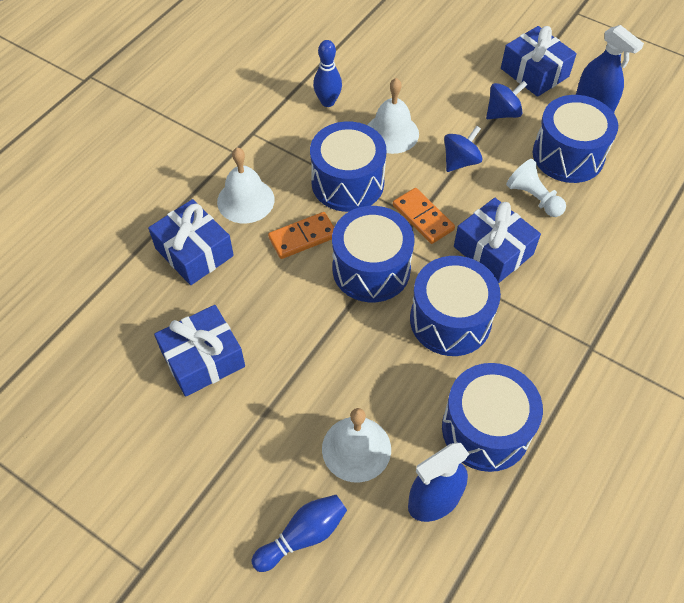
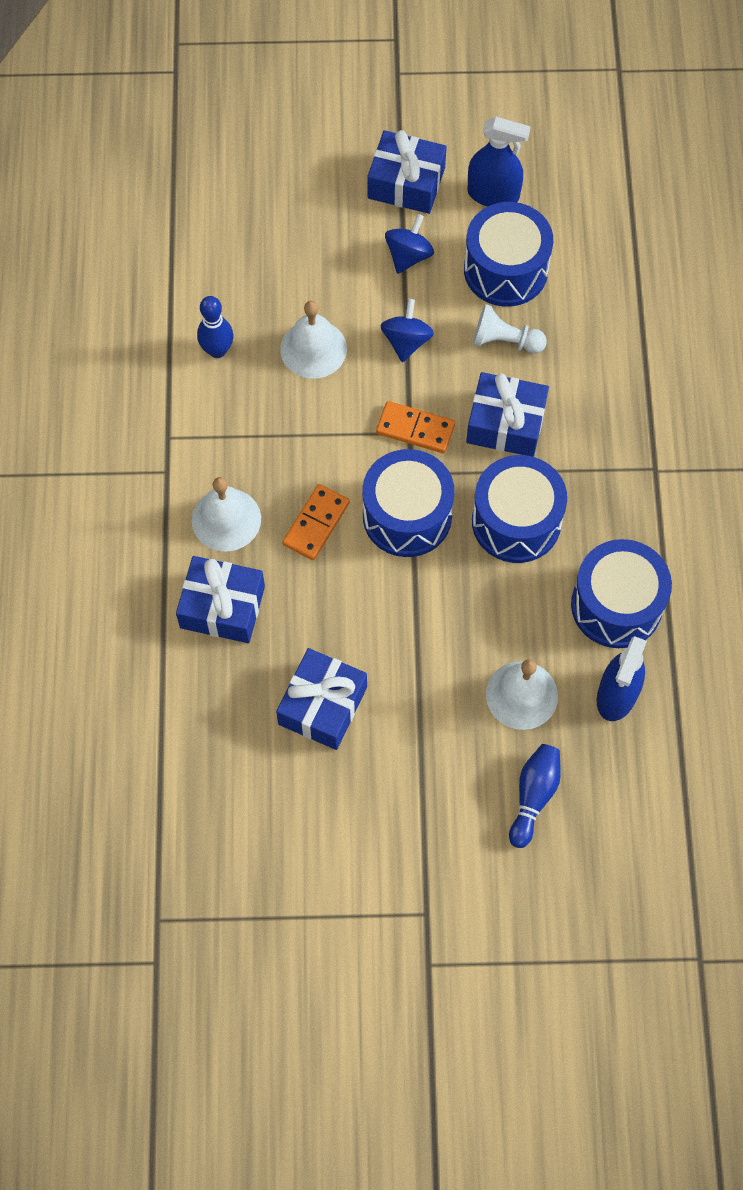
camera: 35 degrees left, 10 degrees up
(347, 183) = (313, 435): blue drum -> none

